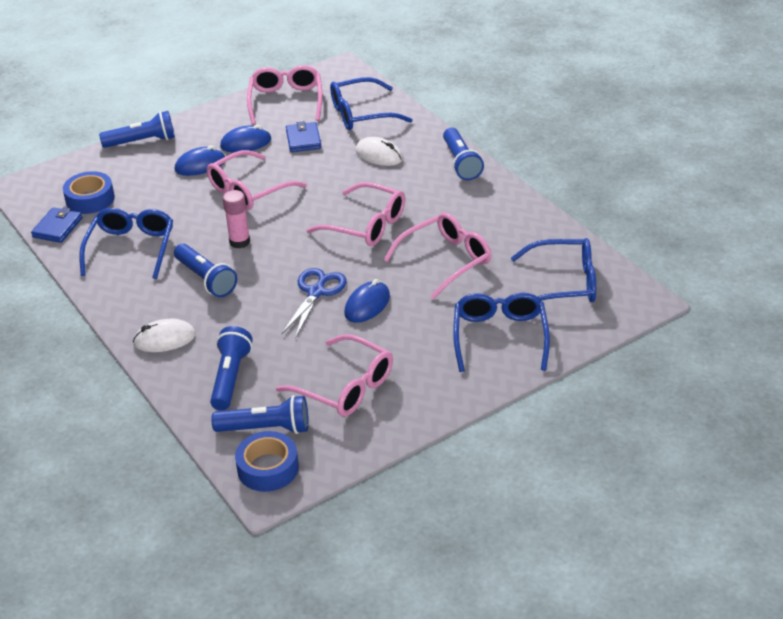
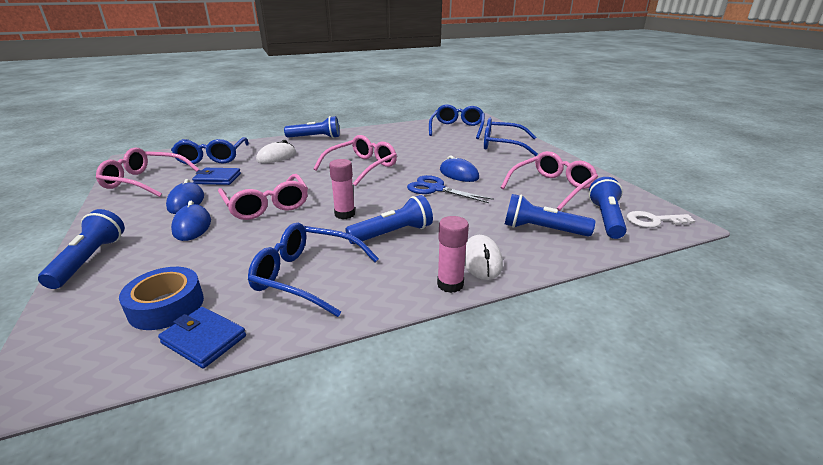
camera: 80 degrees left, 10 degrees down
(127, 324) = (450, 284): none -> pink glue stick
(268, 468) = (653, 221): blue tape -> white key
(445, 260) = (420, 150): pink glasses -> none

